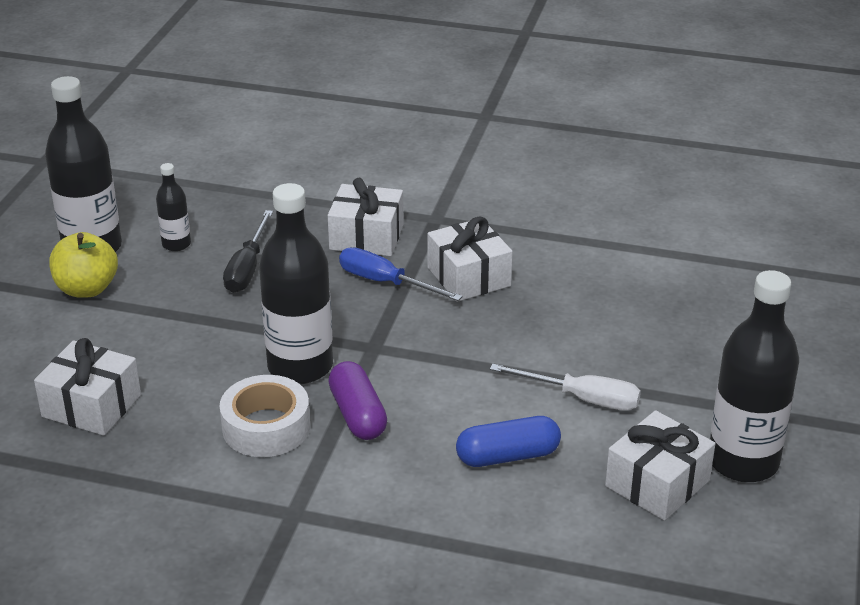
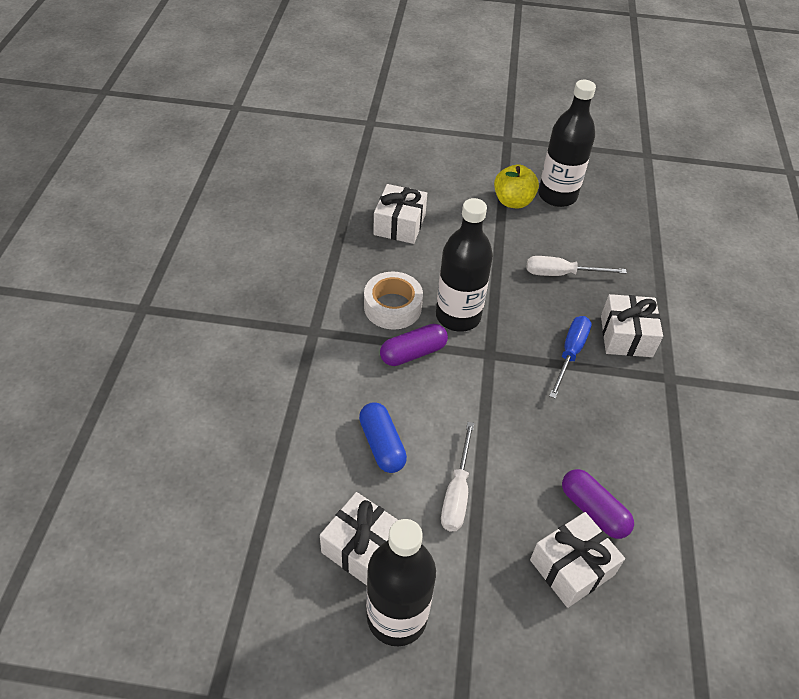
camera: 80 degrees right, 15 degrees up
(176, 244) = (576, 234): black bottle -> none
(247, 268) = (561, 274): black screwdriver -> white screwdriver
(469, 276) = (596, 406): white gift -> white gift (572, 567)
(608, 301) = (593, 510): none -> purple capsule

